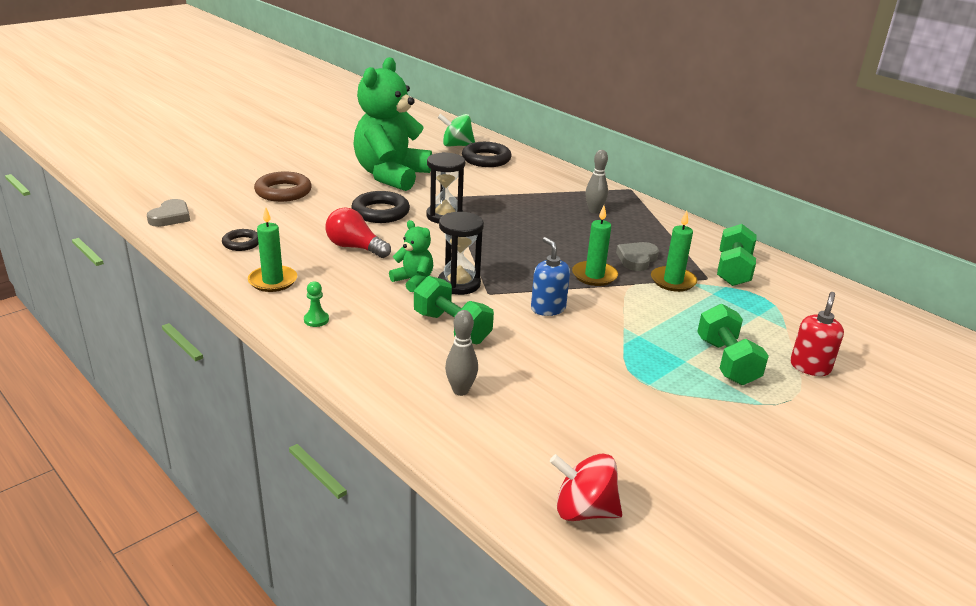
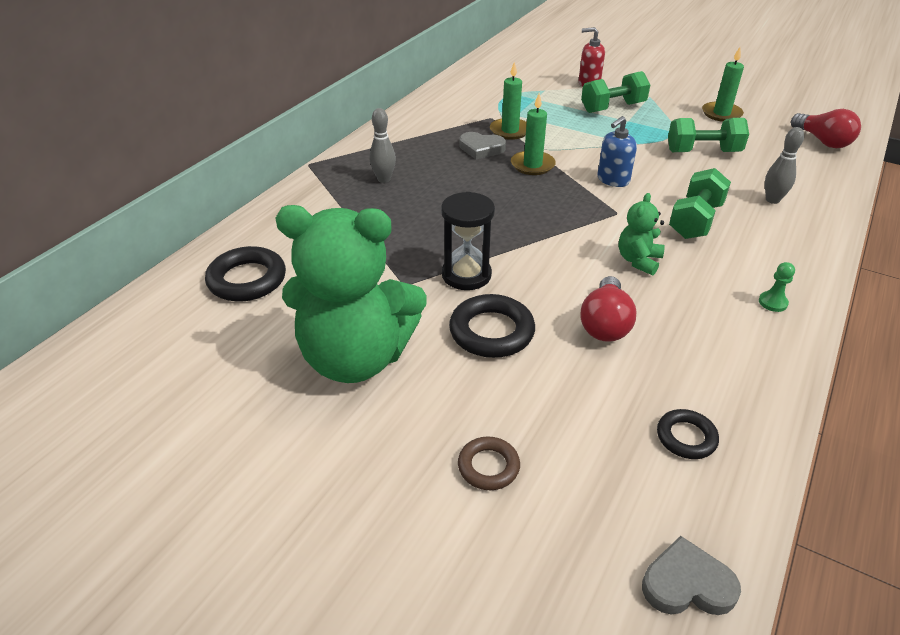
camera: 105 degrees left, 10 degrees up
(273, 281) = (741, 364): green candle -> green candle (721, 114)
(283, 192) = (488, 466): brown ring -> brown ring, size x0.60
(456, 145) = (193, 320): green spinning top -> none
(459, 284) = (617, 232): black hourglass -> none
(583, 510) = (823, 141): red spinning top -> red light bulb
(733, 270) = (467, 108): green dumbbell -> green dumbbell (703, 152)

